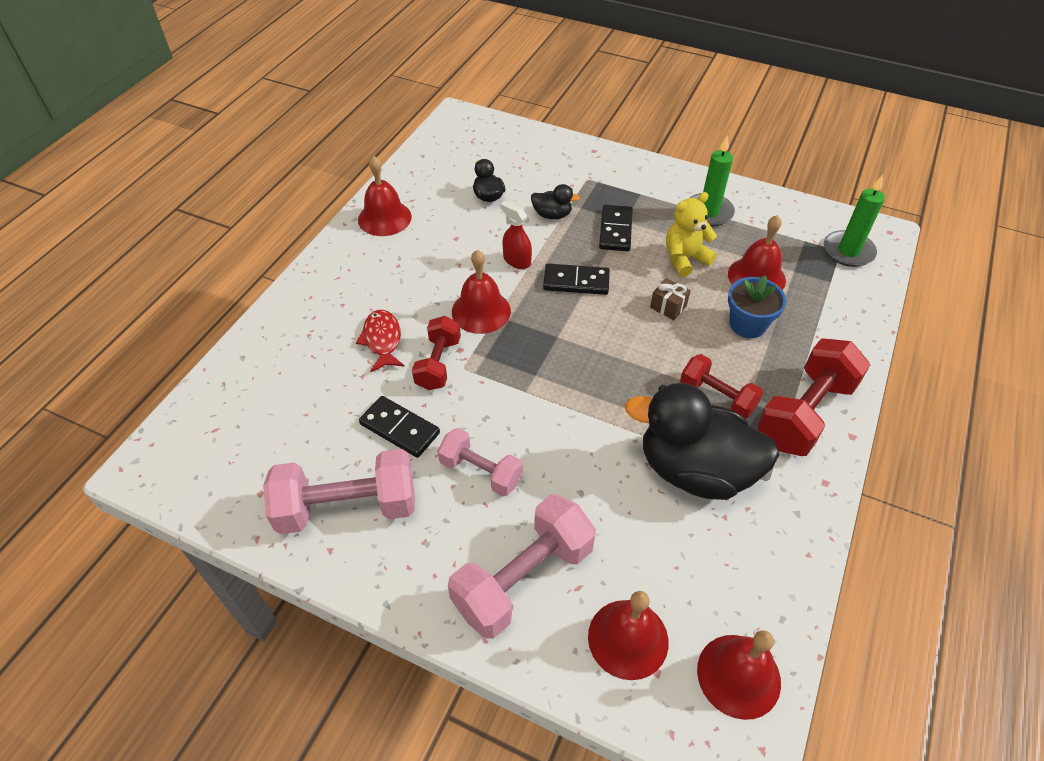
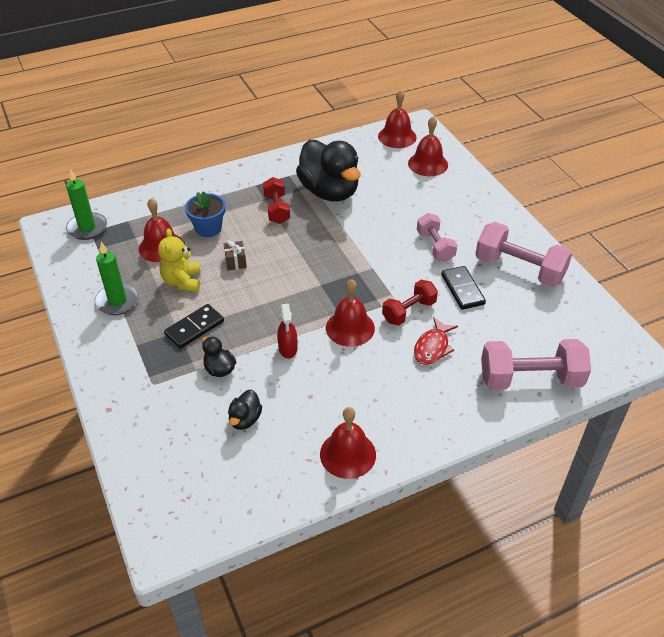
camera: 140 degrees left, 5 degrees down
(523, 578) = (453, 200): pink dumbbell -> pink dumbbell (530, 379)
(576, 281) = (267, 309): black domino -> none
(685, 259) = (182, 282): yellow teddy bear -> yellow teddy bear turned 75 degrees clockwise
(805, 413) = (246, 182): red dumbbell -> none

